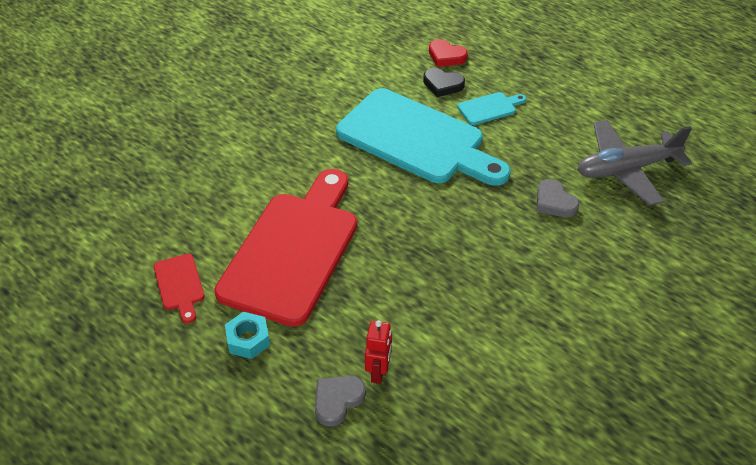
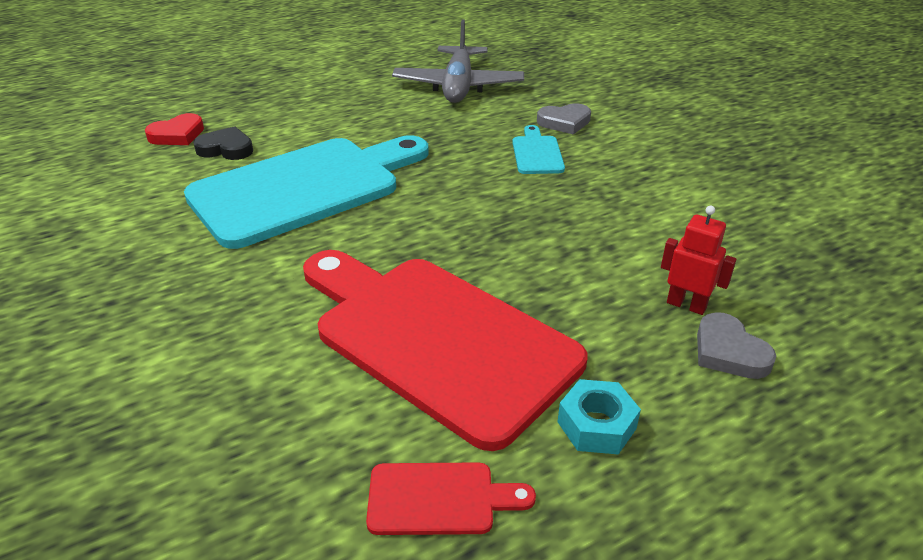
camera: 70 degrees left, 10 degrees down
(442, 85) = (226, 149): black heart -> black heart turned 120 degrees counterclockwise
(489, 108) = (300, 130): turquoise cutting board -> turquoise cutting board (537, 153)
(554, 202) = (477, 130): grey heart -> grey heart (564, 122)

